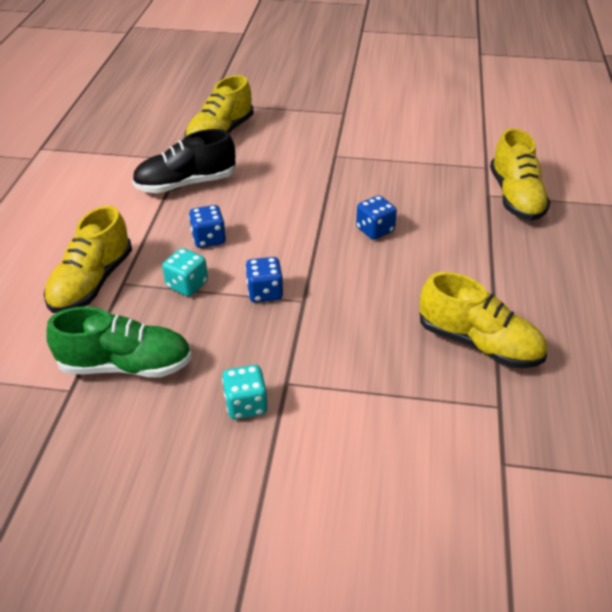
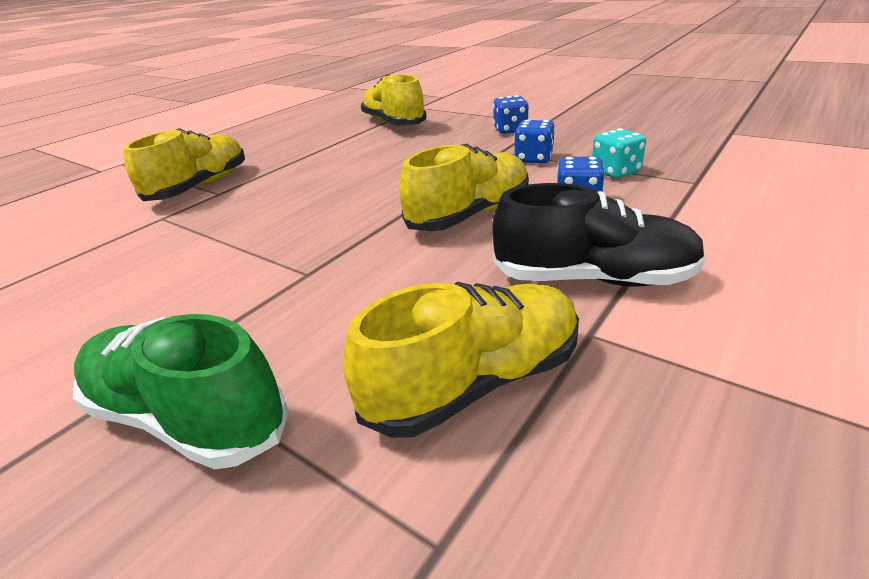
camera: 150 degrees left, 10 degrees down
(92, 282) = (739, 186): yellow shoe -> yellow shoe (470, 215)
(126, 365) = (681, 138): green shoe -> green shoe (187, 417)
(246, 404) = (581, 118): turquoise dice -> none
(375, 230) = (377, 183): blue dice -> blue dice (510, 130)

